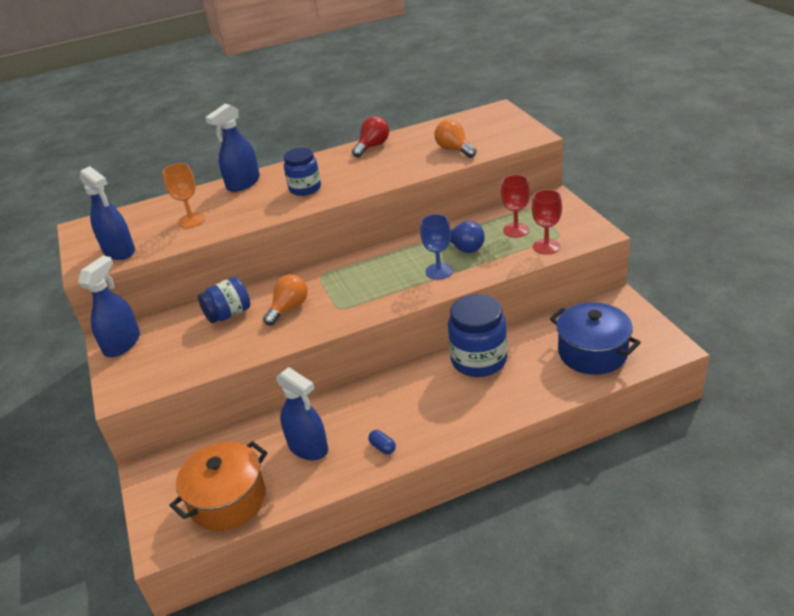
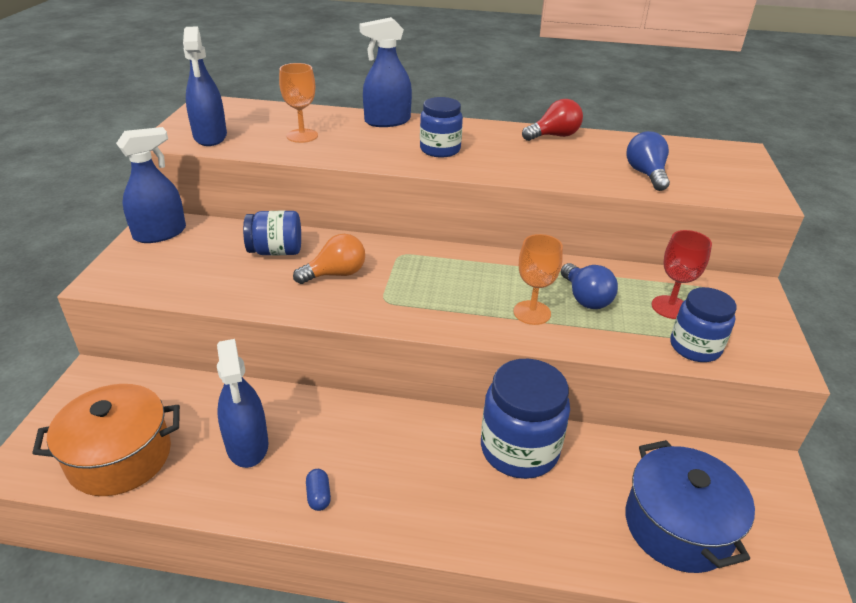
camera: 25 degrees right, 0 degrees up
(439, 271) = (532, 312): blue goblet -> orange goblet
(454, 149) = (646, 174): orange light bulb -> blue light bulb
(546, 246) = (695, 347): red goblet -> blue jar

